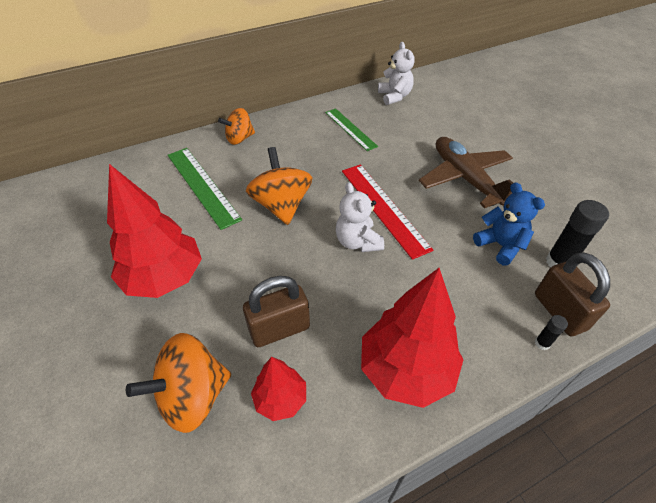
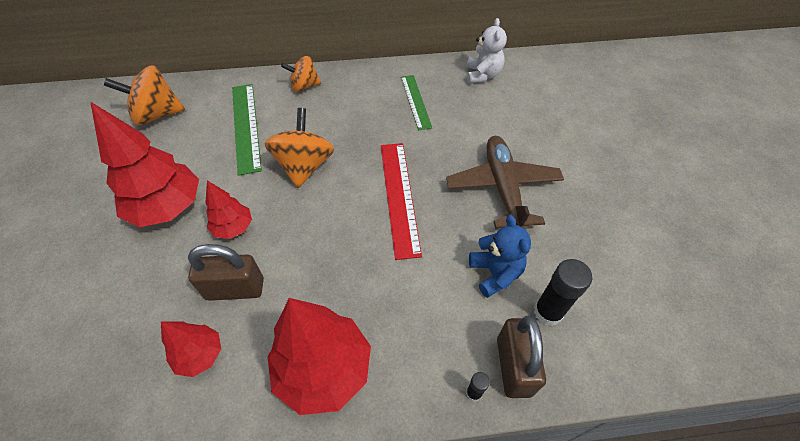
camera: 20 degrees right, 5 degrees up
(193, 396) = (133, 325): orange spinning top -> orange spinning top (157, 115)
(245, 276) = (233, 228): none -> red tree
(357, 242) = (353, 225): white teddy bear -> none

